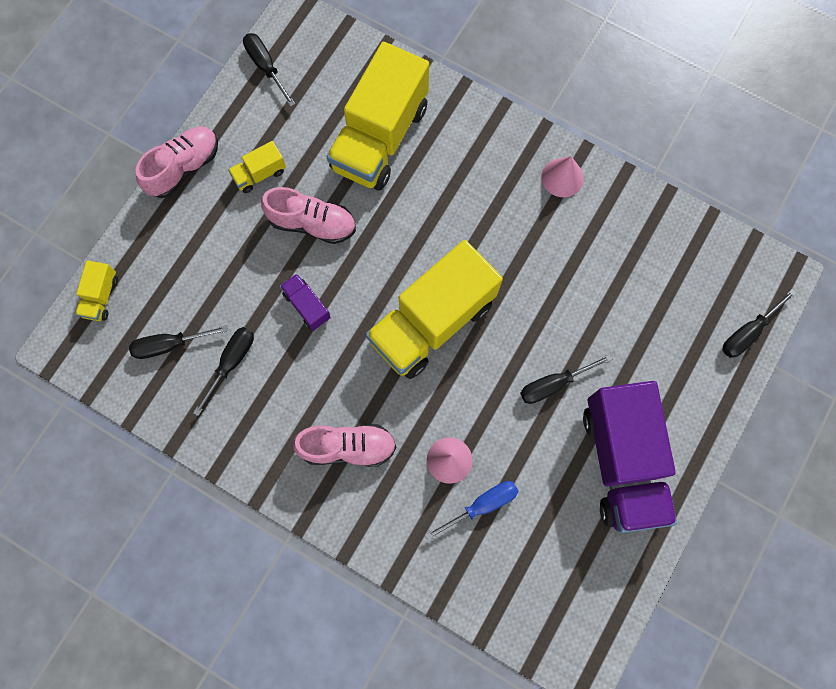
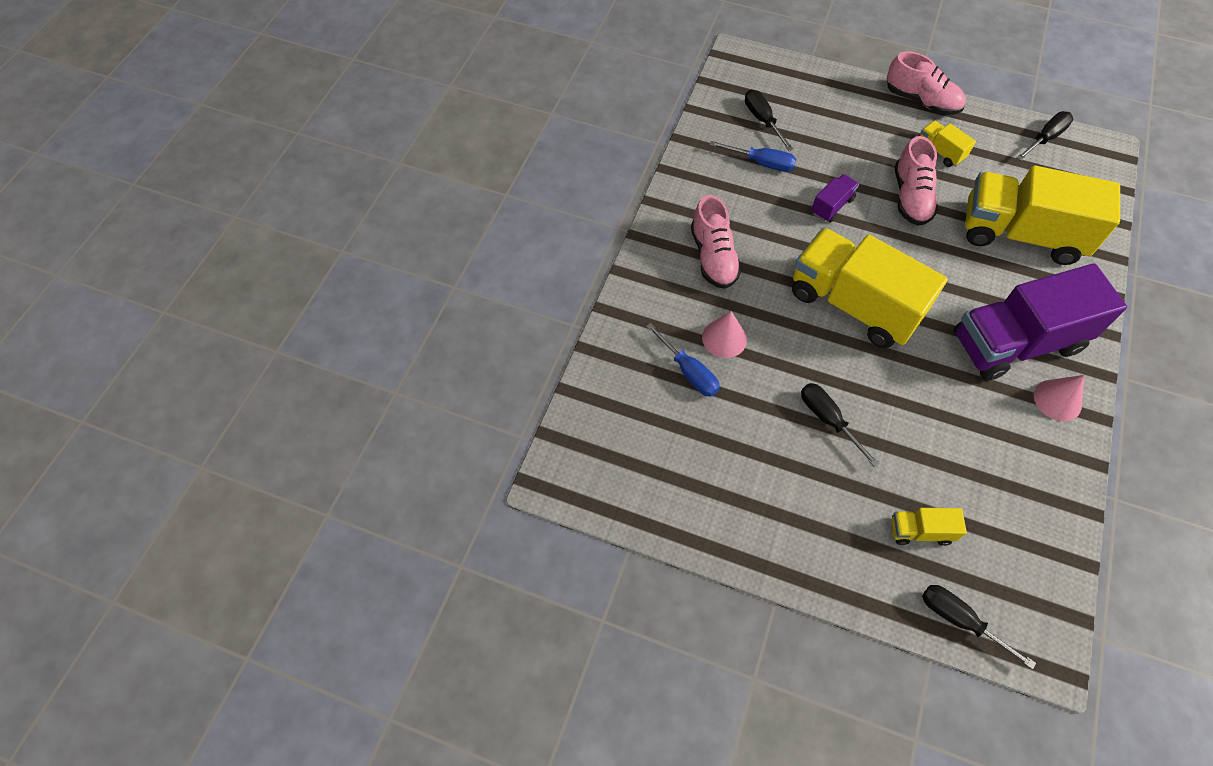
camera: 80 degrees right, 15 degrees down
(101, 296) = (787, 71): yellow truck -> yellow truck (920, 531)
(231, 363) = (761, 163): black screwdriver -> blue screwdriver
(622, 461) = (767, 496): purple truck -> purple truck (1016, 343)

